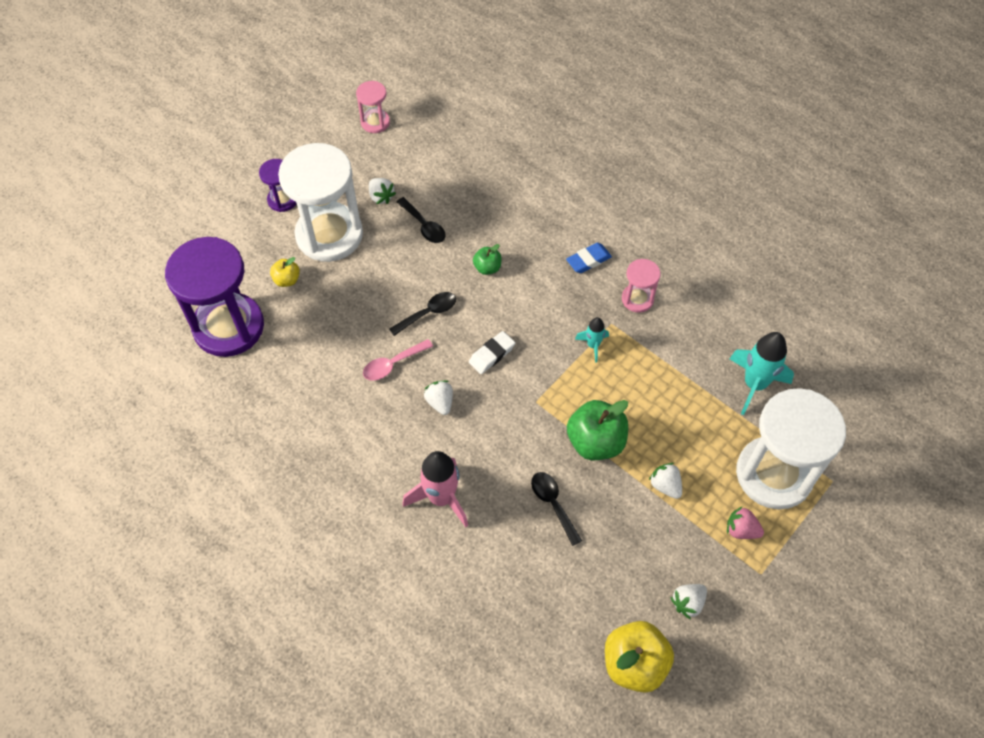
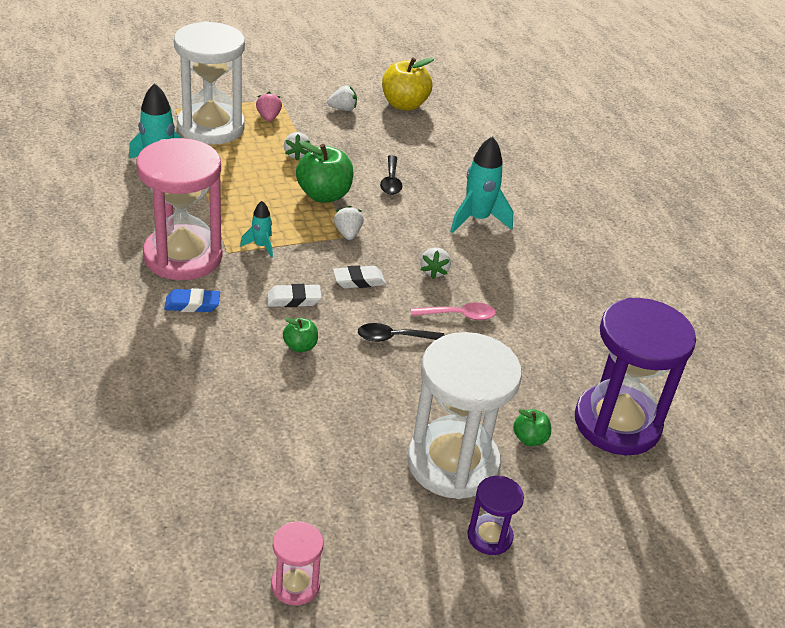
camera: 155 degrees left, 20 degrees down
(287, 280) = (529, 439): yellow apple -> green apple
(381, 197) = (360, 476): white strawberry -> white strawberry (348, 233)
(424, 226) = (334, 418): black spoon -> none
(441, 498) = (477, 219): pink rocket -> turquoise rocket
(524, 306) = (294, 299): none -> white eraser
(637, 299) = (183, 256): pink hourglass -> pink hourglass, size x2.15
(741, 530) = (268, 117): pink strawberry -> pink strawberry turned 150 degrees counterclockwise

